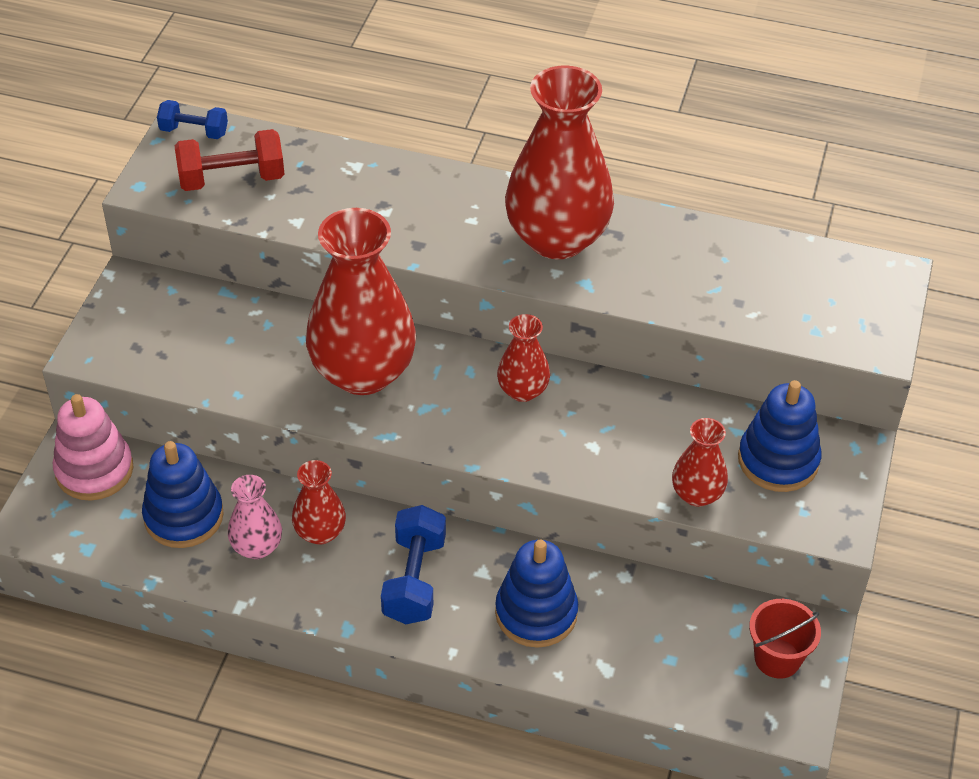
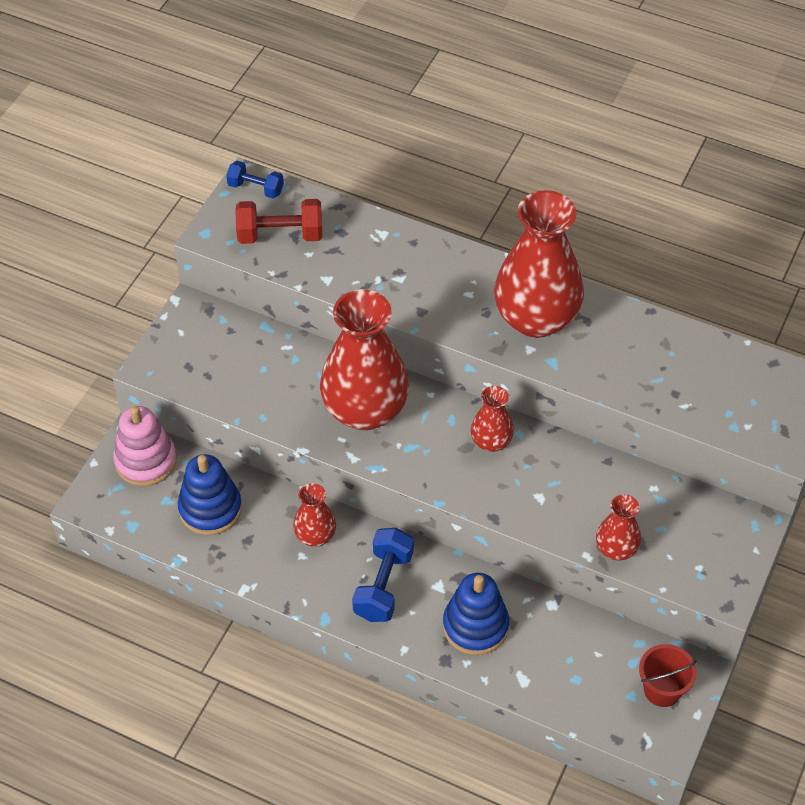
camera: 10 degrees right, 5 degrees up
(257, 547) = (264, 541): pink vase -> none
(778, 460) = (688, 528): blue stacking toy -> none

